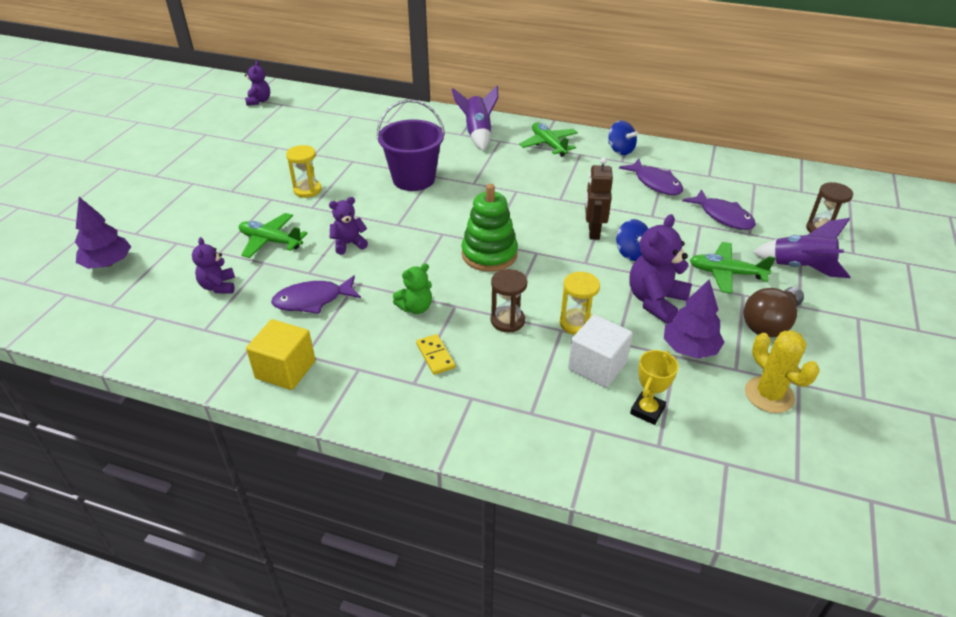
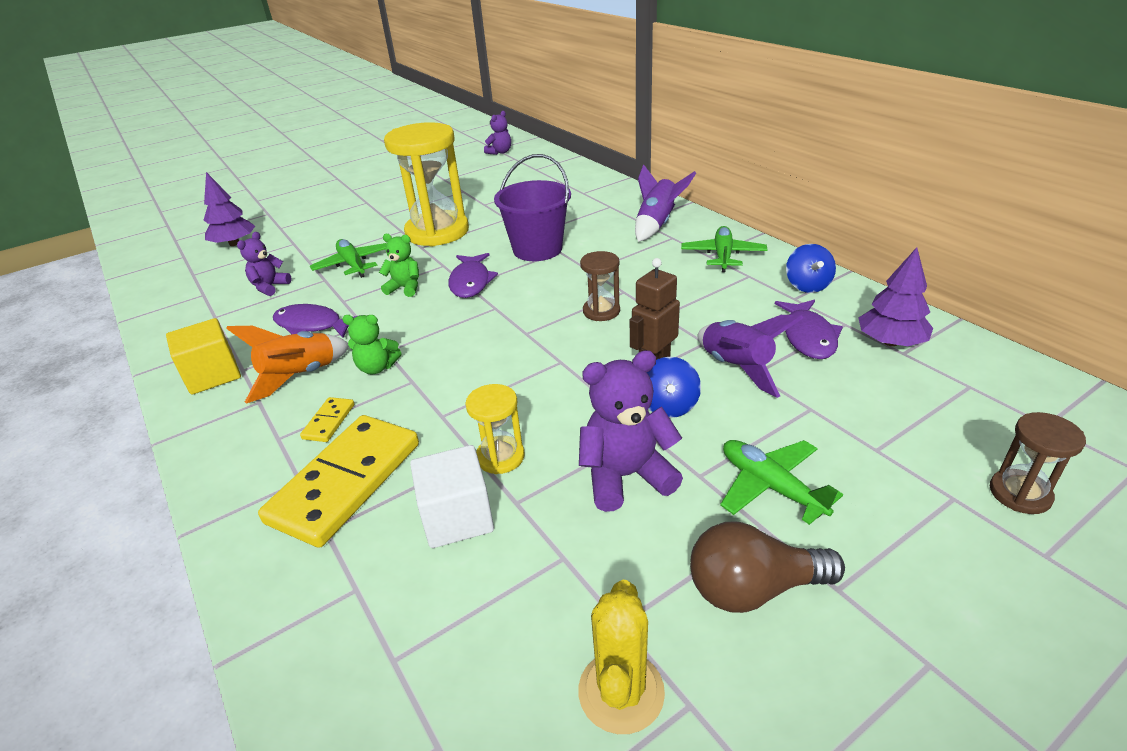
camera: 40 degrees right, 5 degrees down
(307, 190) = (437, 232): yellow hourglass -> yellow hourglass, size x2.13
(349, 244) = (405, 288): purple teddy bear -> green teddy bear
(365, 338) = (300, 377): none -> orange rocket
(489, 254) = (511, 344): green stacking toy -> none
(504, 383) = (346, 482): none -> yellow domino
(507, 320) = (437, 419): brown hourglass -> brown hourglass (601, 311)
(647, 411) = (438, 606): yellow trophy -> none
(689, 348) = (593, 558): purple tree -> purple tree (890, 342)
(723, 216) = (860, 411): purple fish -> purple fish (471, 282)
(800, 268) = (908, 533): purple rocket -> purple rocket (736, 368)

